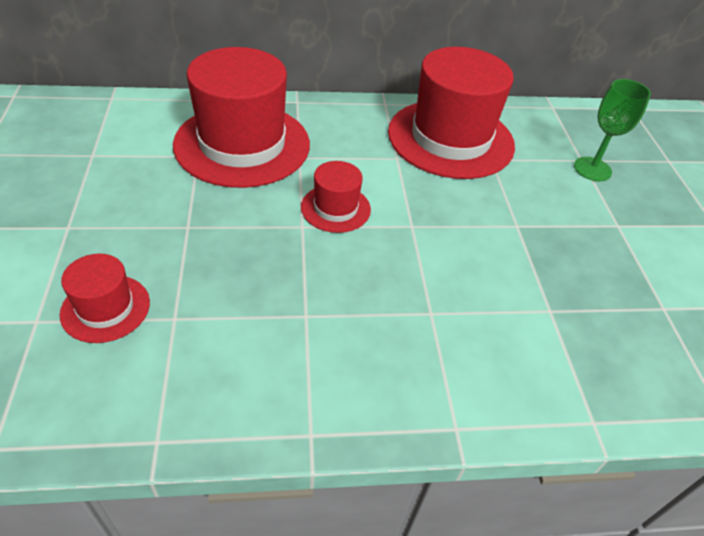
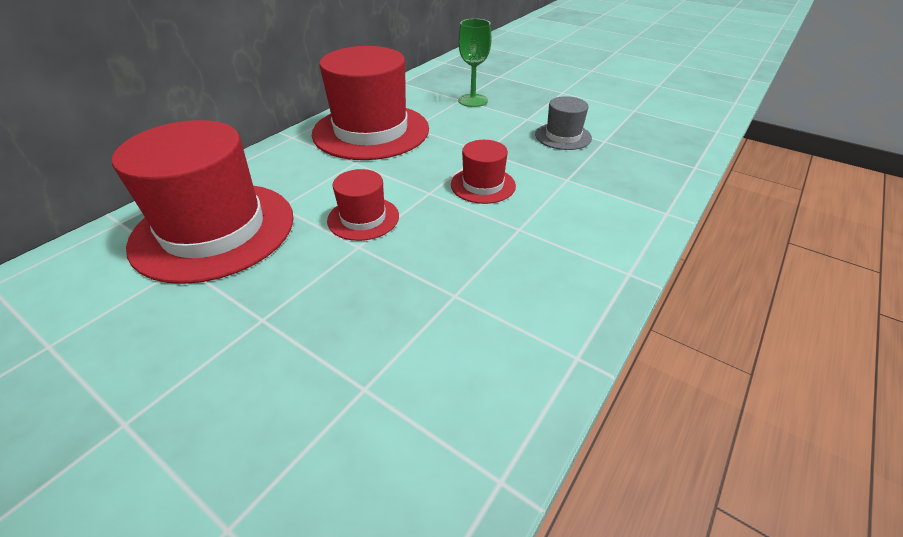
camera: 45 degrees left, 5 degrees down
(105, 308) = (287, 443): red hat -> red hat (483, 185)
(624, 269) = (563, 136): none -> grey hat

